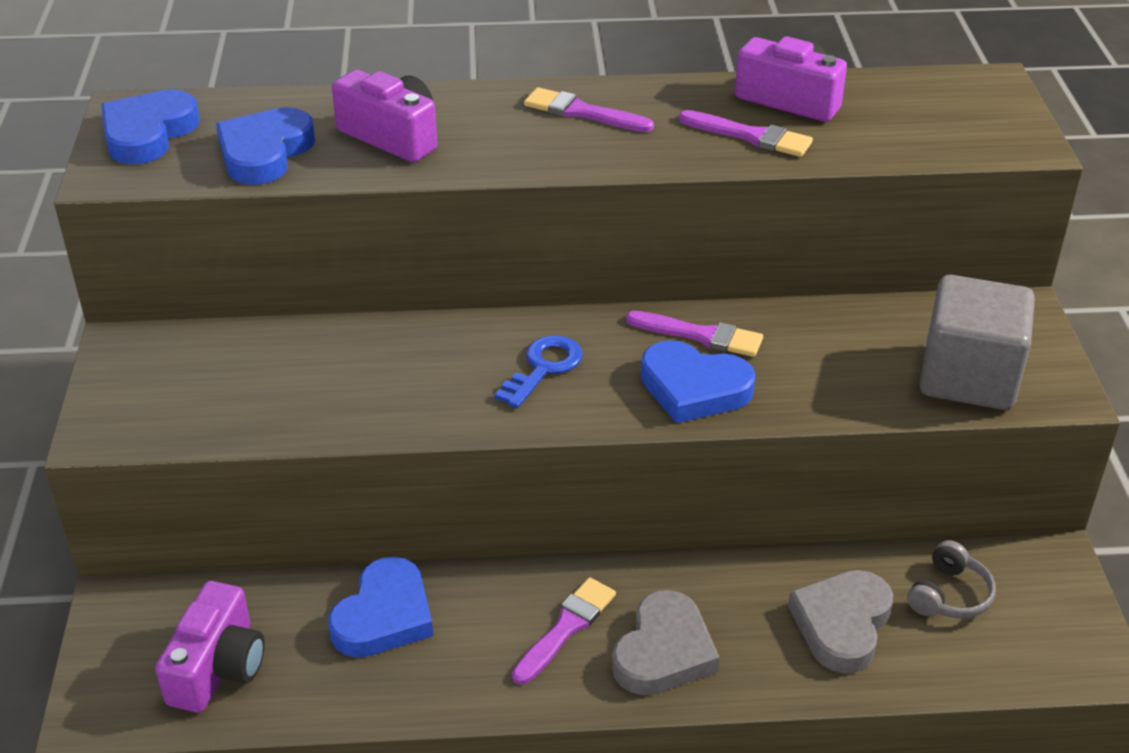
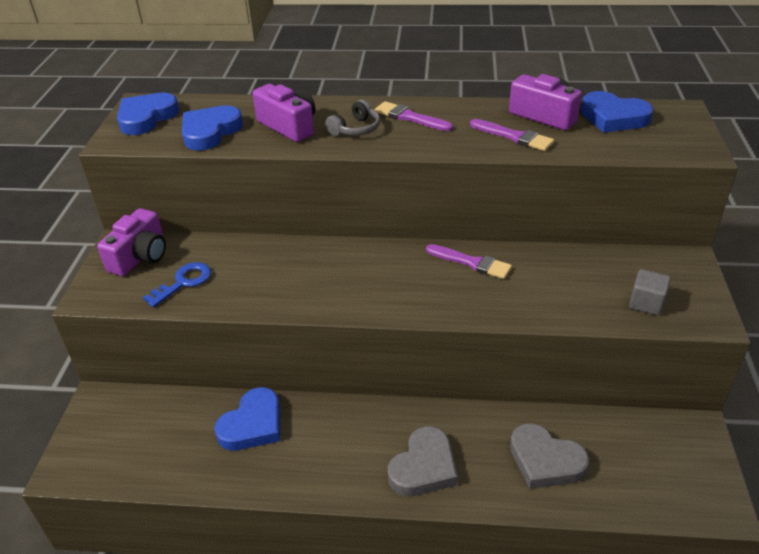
camera: 10 degrees right, 0 degrees up
(218, 667) = (145, 448): purple camera -> purple camera (140, 256)
(543, 368) = (367, 276): blue key -> blue key (183, 282)
(566, 628) = (364, 444): purple brush -> none
(694, 388) = (460, 296): blue heart -> blue heart (613, 117)
(842, 624) = (545, 461): grey heart -> grey heart turned 90 degrees counterclockwise
(949, 595) = (621, 448): grey headphones -> grey headphones (356, 129)
(968, 377) = (646, 303): grey cube -> grey cube, size x0.50

